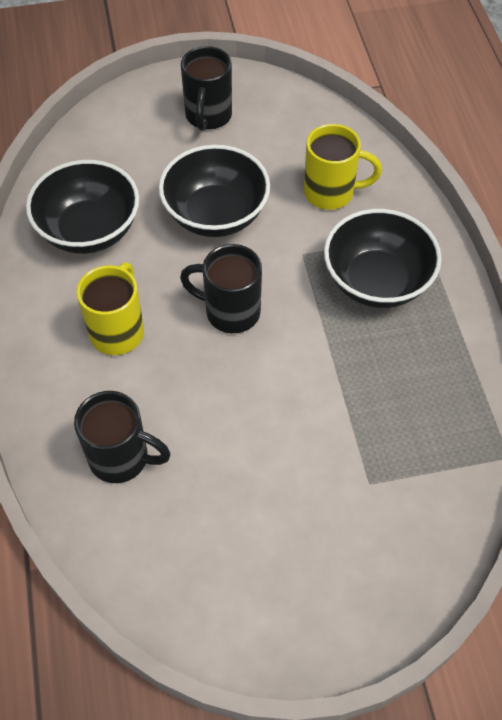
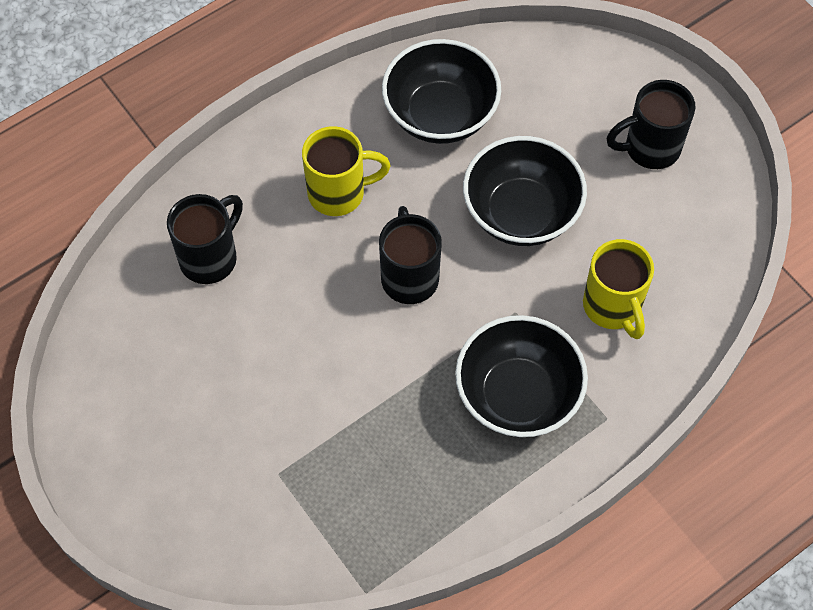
camera: 65 degrees right, 5 degrees up
(121, 458) = (210, 258): black mug -> black mug turned 135 degrees counterclockwise

